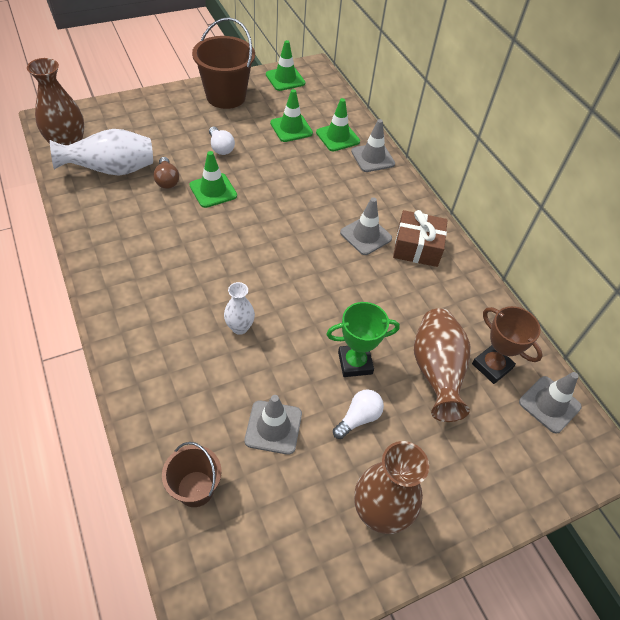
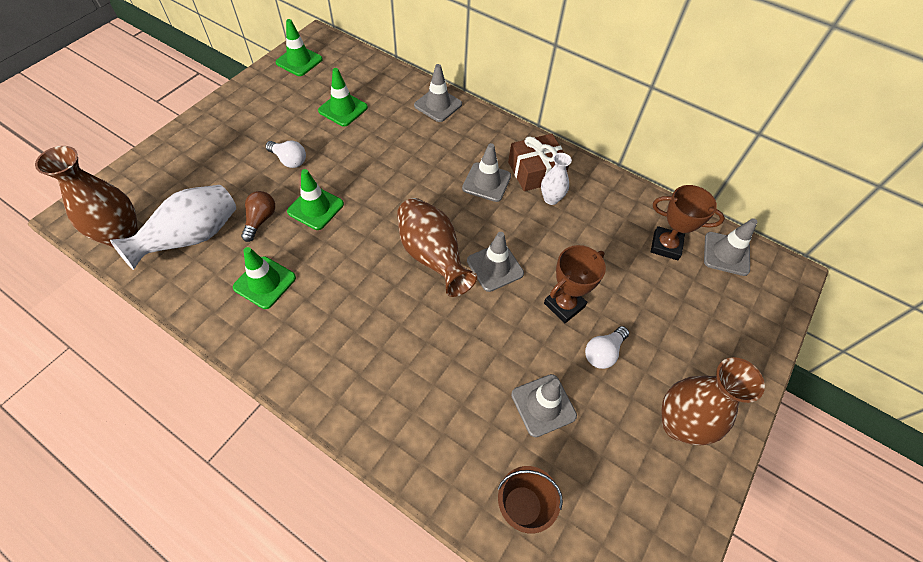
camera: 30 degrees left, 5 degrees up
(167, 180) = (260, 220): brown light bulb -> brown light bulb turned 120 degrees counterclockwise
(226, 96) = (253, 104): brown bucket -> none
(239, 327) = (444, 330): white vase -> white vase (551, 199)
(319, 303) = (495, 267): none -> grey traffic cone
(337, 137) = (392, 99): green traffic cone -> green traffic cone (265, 282)
(355, 363) = (564, 305): green trophy -> brown trophy
(358, 418) = (603, 352): white light bulb -> white light bulb turned 150 degrees counterclockwise
(436, 372) = (630, 275): brown vase -> brown vase (432, 256)

